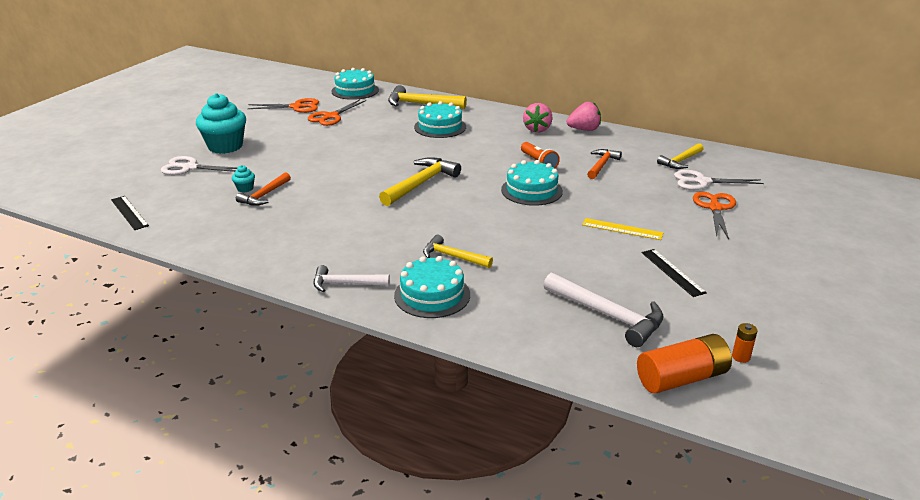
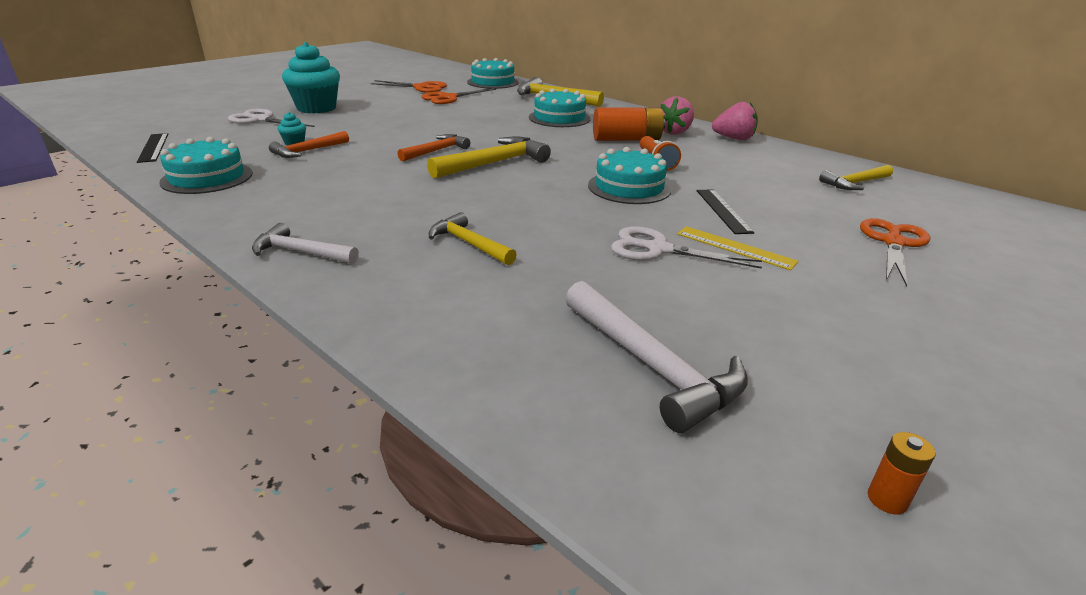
camera: 15 degrees right, 0 degrees up
(432, 295) = (400, 285): turquoise cake -> turquoise cake (207, 177)
(601, 165) = (739, 174): orange hammer -> orange hammer (436, 151)
(672, 272) = (793, 318): black ruler -> black ruler (723, 210)
(681, 378) = (743, 518): orange battery -> orange battery (627, 139)
(701, 182) = (880, 209): white scissors -> white scissors (657, 249)

